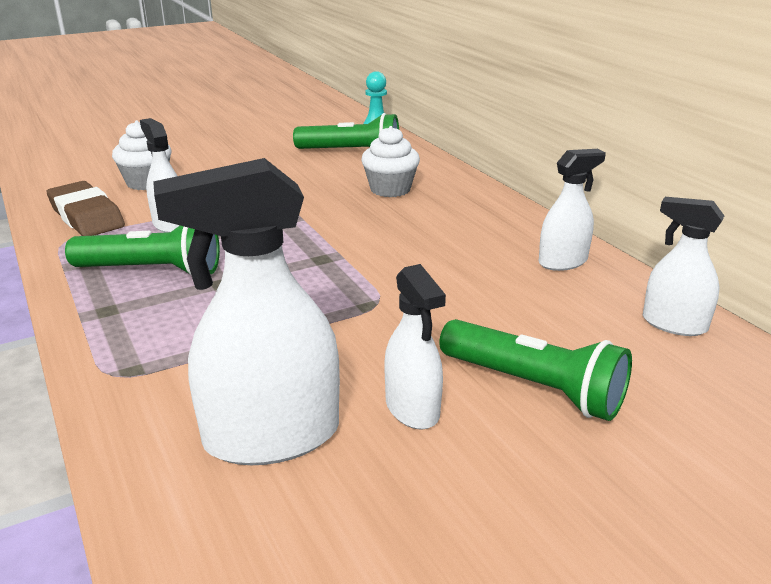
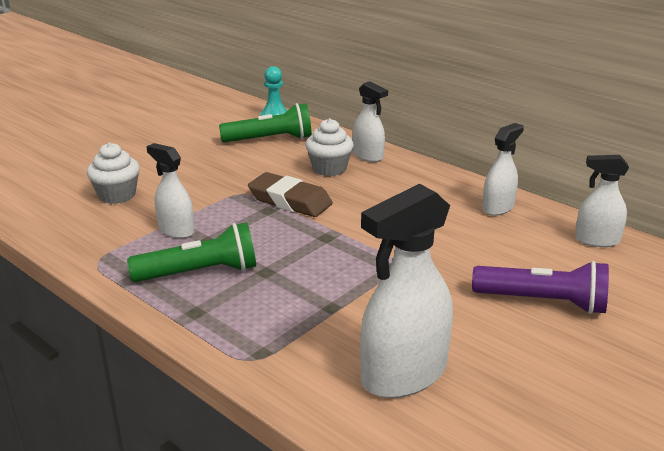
camera: 20 degrees left, 0 degrees up
(86, 216) = (94, 236): brown eraser -> brown eraser (290, 201)
(412, 409) = (479, 334): white spray bottle -> white spray bottle (368, 156)
(534, 387) = (543, 302): green flashlight -> purple flashlight

